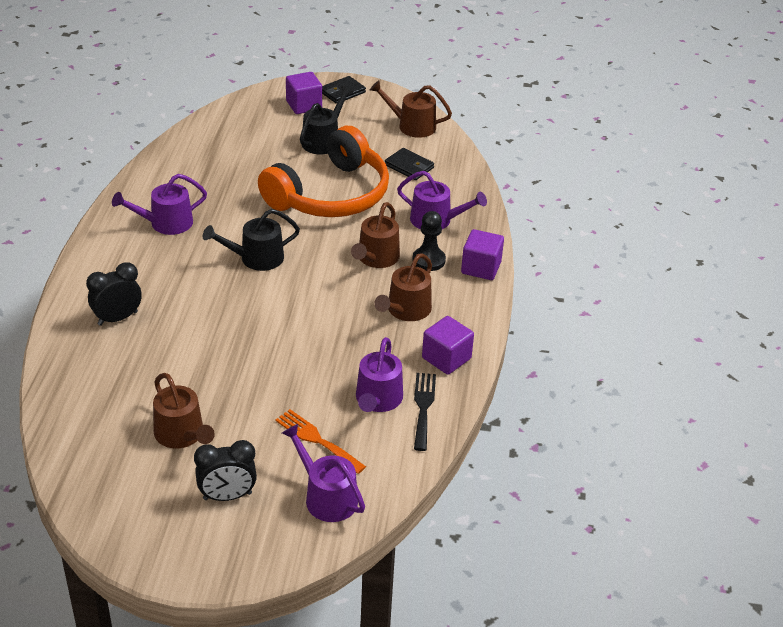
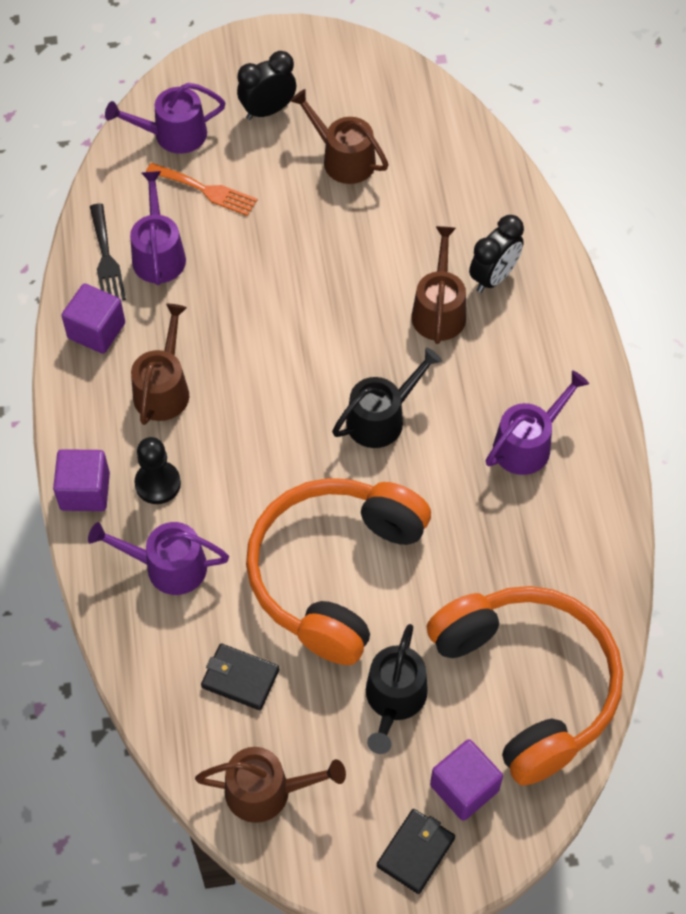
camera: 165 degrees right, 20 degrees up
(243, 130) = (528, 684): none -> orange headphones
(327, 497) = (173, 134): purple watering can -> purple watering can turned 135 degrees clockwise
(376, 258) = (228, 466): brown watering can -> brown watering can (439, 310)

